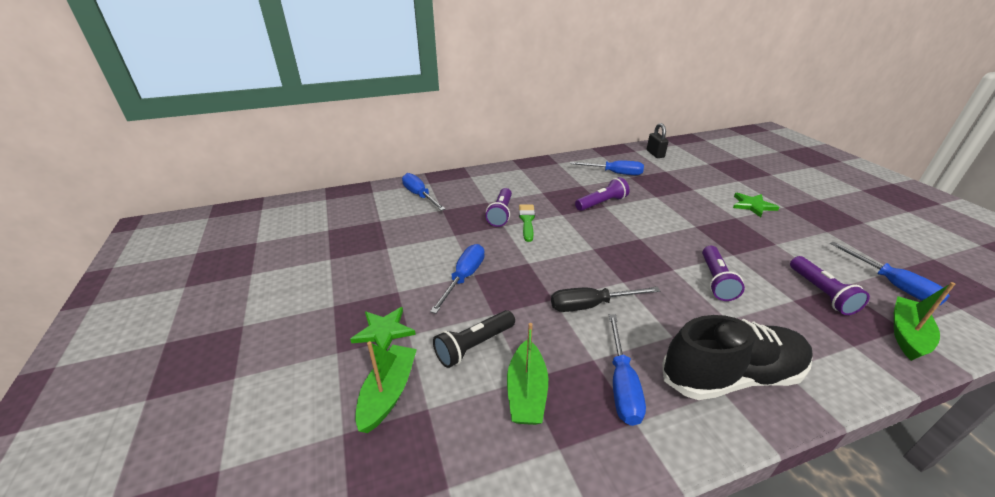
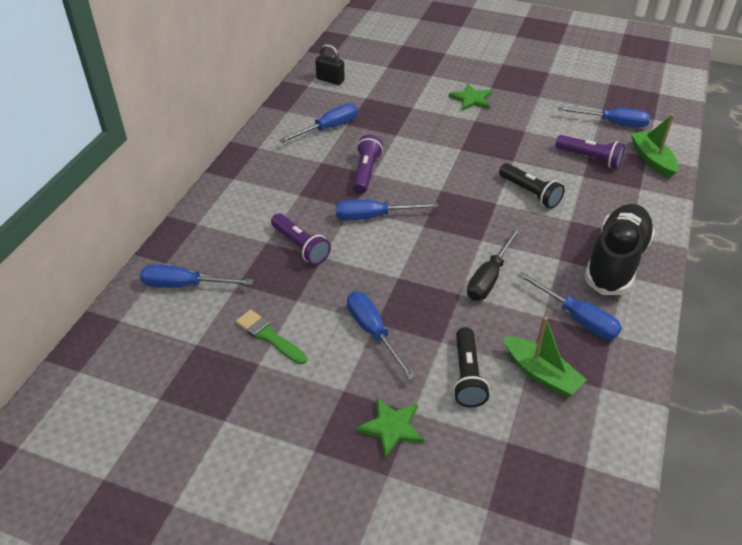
camera: 50 degrees left, 10 degrees up
(388, 393) = (470, 459): green boat -> none
(527, 221) = (334, 237): green brush -> green brush (268, 336)
(568, 225) = (373, 216): none -> blue screwdriver
(715, 280) = (530, 193): purple flashlight -> black flashlight

